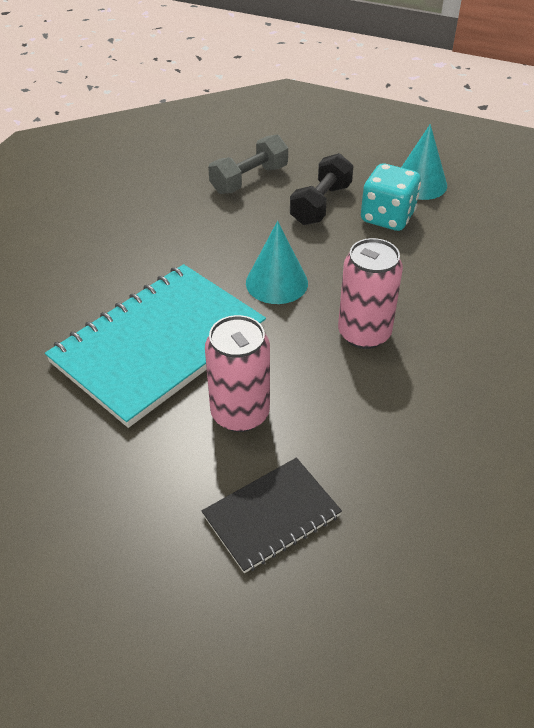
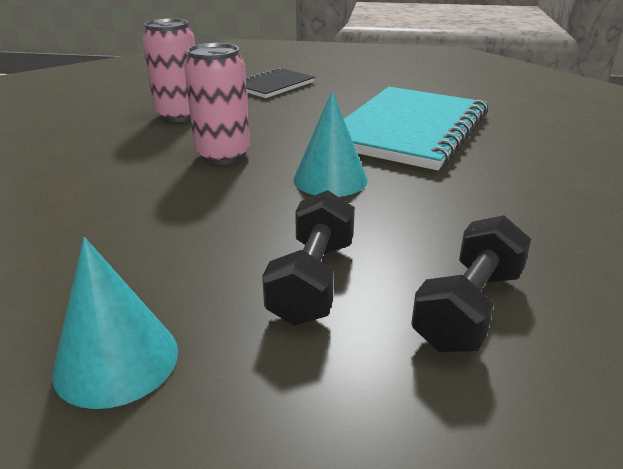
camera: 165 degrees right, 15 degrees down
(240, 413) = (315, 110): pink can -> pink can (179, 115)
(249, 179) = (468, 308): grey dumbbell -> black dumbbell
(387, 217) = (193, 275): turquoise dice -> none

